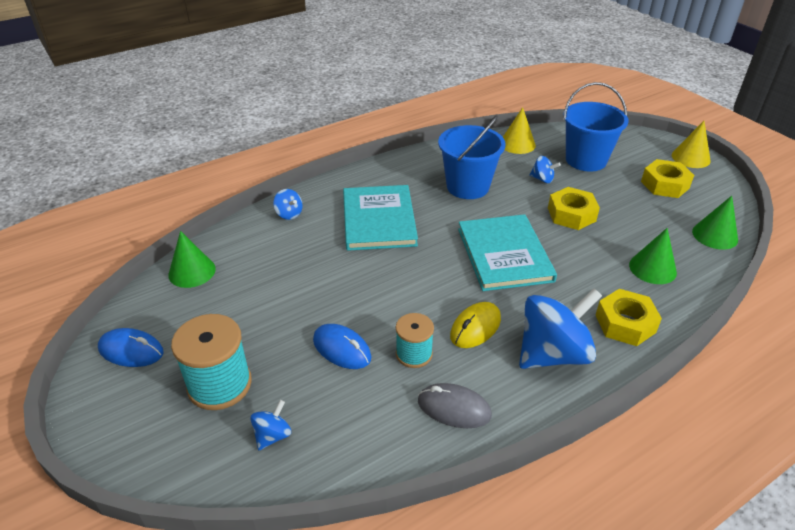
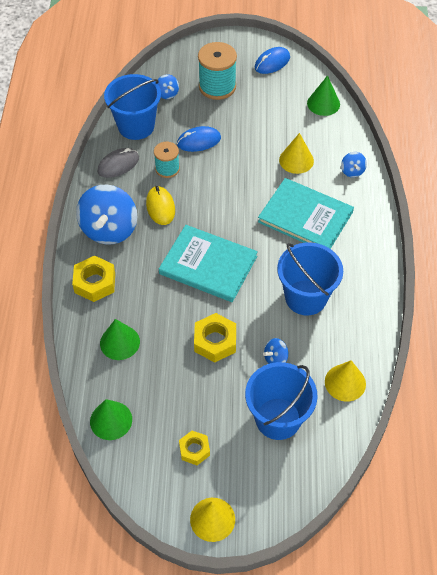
camera: 125 degrees right, 15 degrees up
(289, 214) = (352, 171): blue spinning top -> blue spinning top turned 90 degrees counterclockwise
(305, 256) = (296, 160): none -> yellow cone
(368, 433) = (136, 126): none -> blue bucket
(664, 185) = (194, 450): yellow nut -> yellow nut, size x0.64

